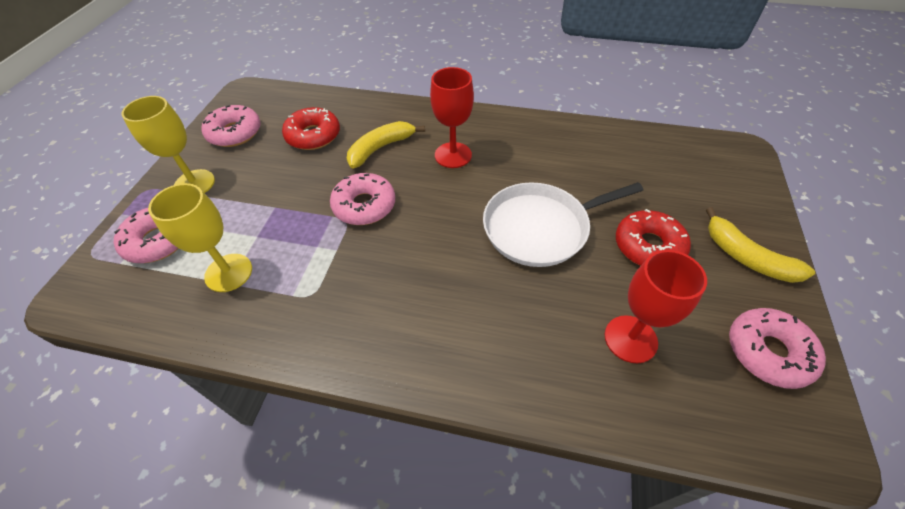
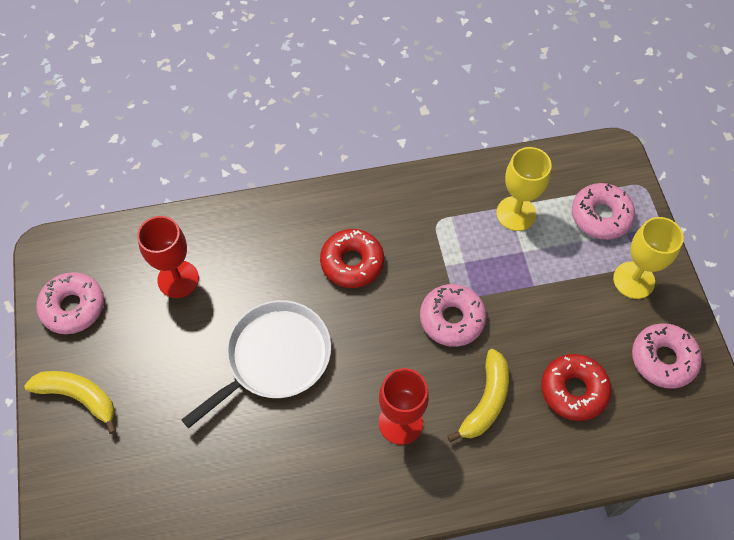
camera: 155 degrees right, 10 degrees up
(648, 246) = (170, 375): red donut -> red donut (352, 263)

